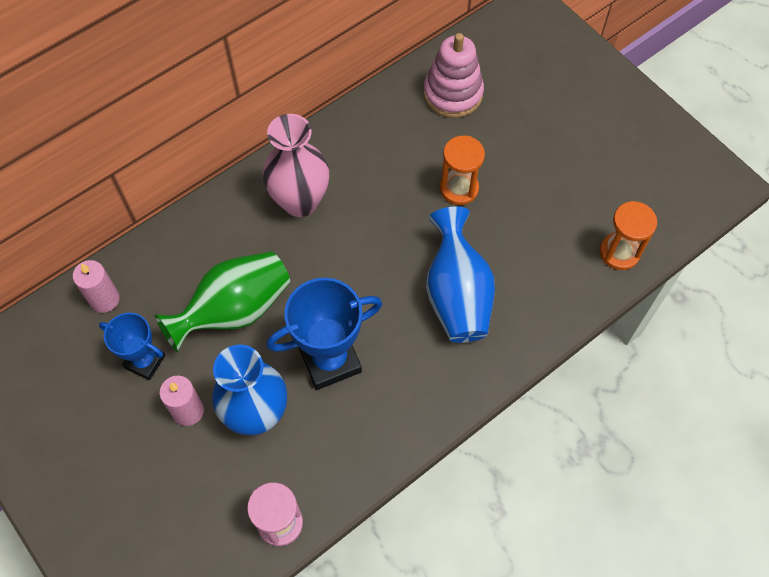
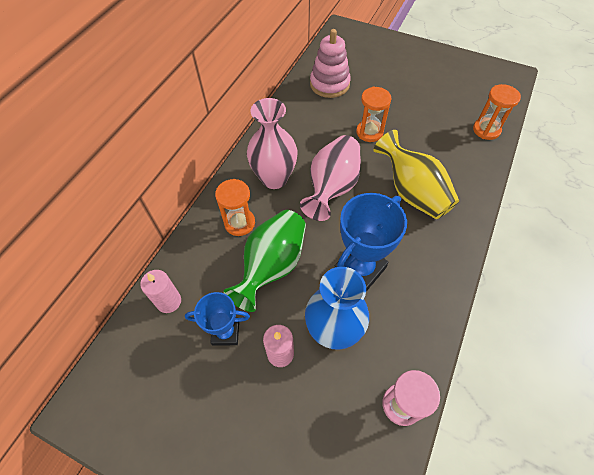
camera: 25 degrees left, 5 degrees down
(228, 241) = (239, 223): none -> orange hourglass
(362, 244) = (332, 187): none -> pink vase
(457, 295) = (412, 192): blue vase -> yellow vase

